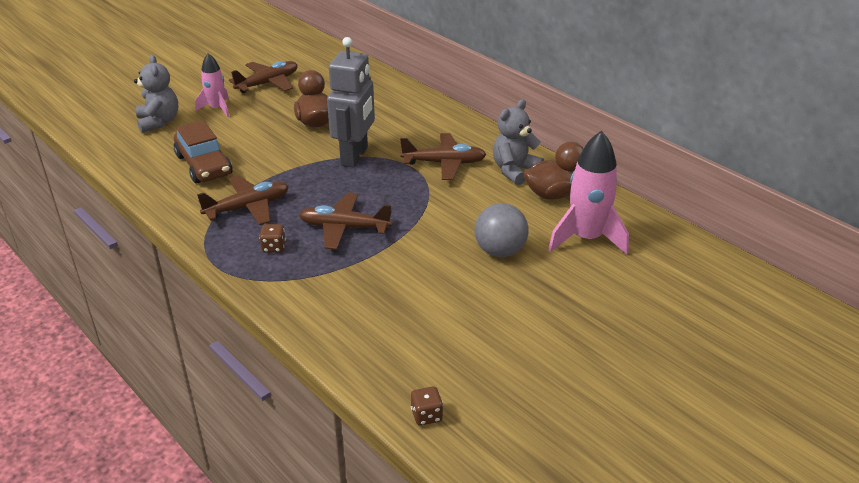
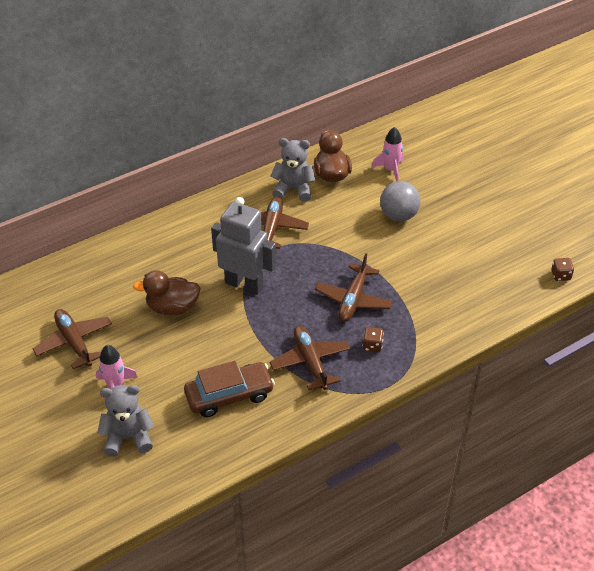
camera: 80 degrees left, 10 degrees up
(514, 170) = (293, 189): grey teddy bear -> grey teddy bear turned 135 degrees clockwise
(586, 238) = (390, 169): pink rocket -> pink rocket, size x0.60

